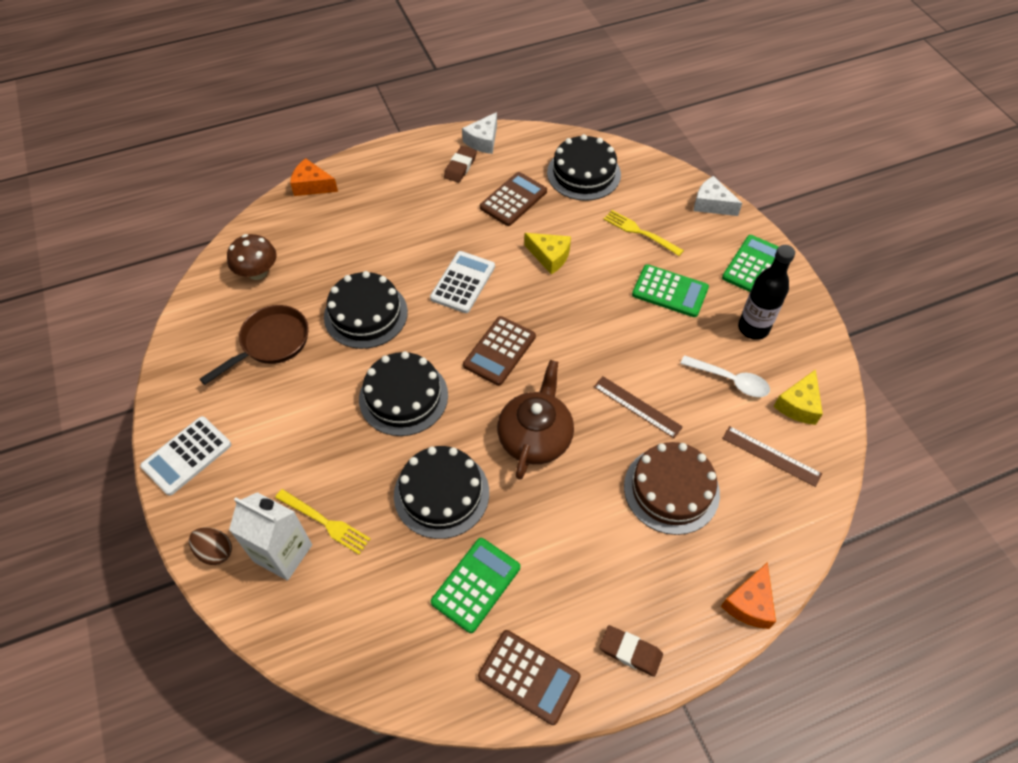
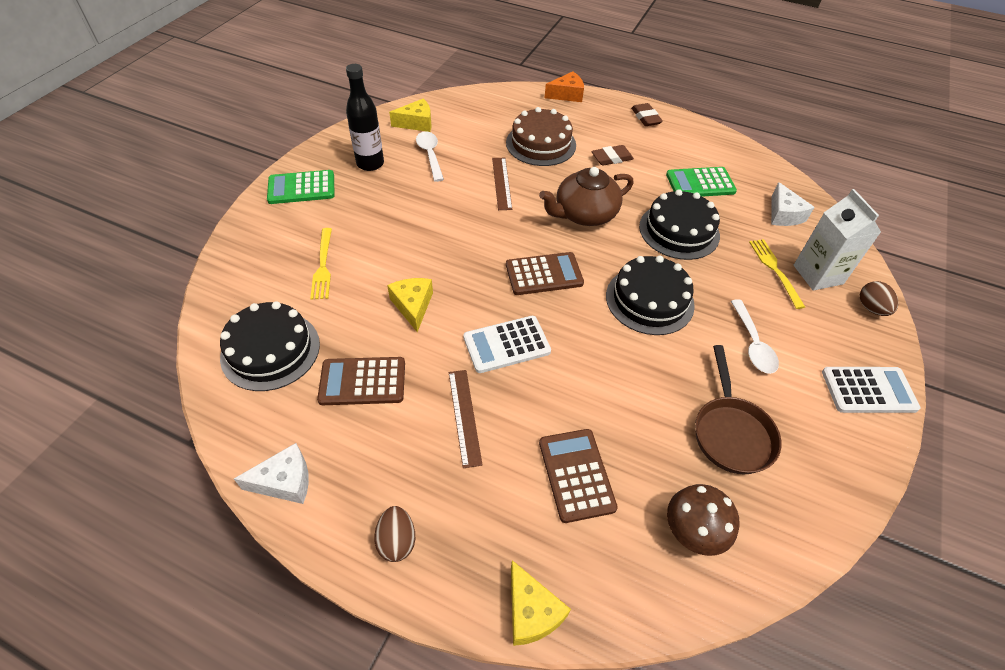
camera: 135 degrees left, 5 degrees down
(271, 343) = (731, 432): brown pan -> brown pan turned 90 degrees counterclockwise
(297, 424) = (753, 344): none -> white spoon
(312, 185) = (531, 612): orange cheese -> yellow cheese
(365, 314) = (619, 387): black cake -> none
(402, 162) = (397, 541): none -> brown egg
(460, 167) = (352, 469): brown eraser -> brown eraser (612, 158)
(529, 677) = (707, 141): brown calculator -> brown calculator (576, 475)
(670, 291) = (377, 217): green calculator -> none
(712, 204) = (242, 241): white cheese -> white cheese (783, 214)
(771, 456) = (468, 119): brown ruler -> brown ruler (464, 416)

